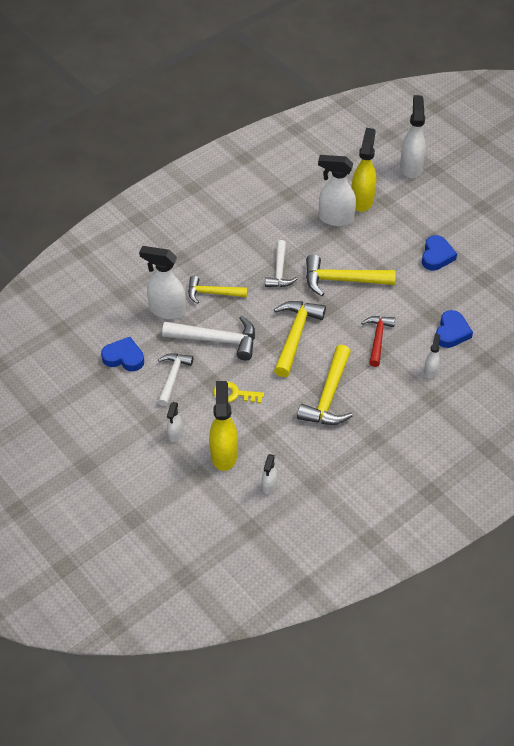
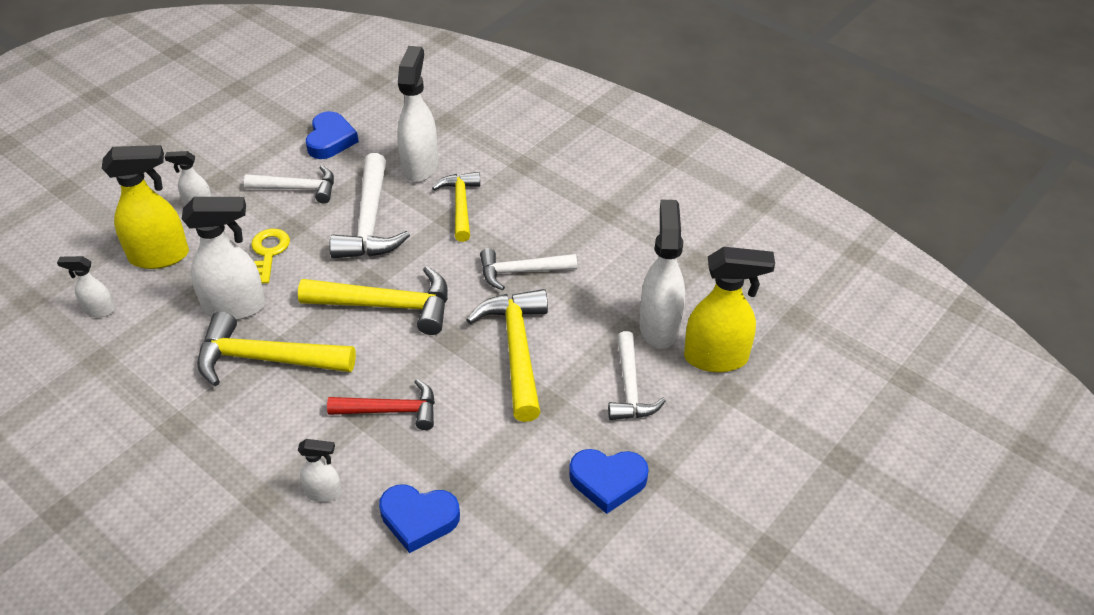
camera: 80 degrees right, 5 degrees down
(377, 238) = (630, 387): none -> white hammer
(411, 167) = (833, 422): white spray bottle -> white spray bottle (236, 307)

